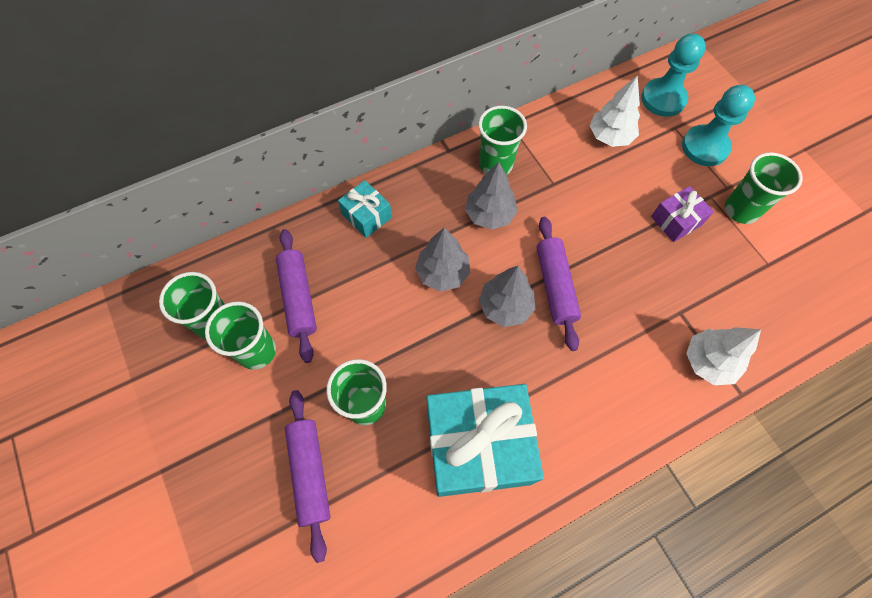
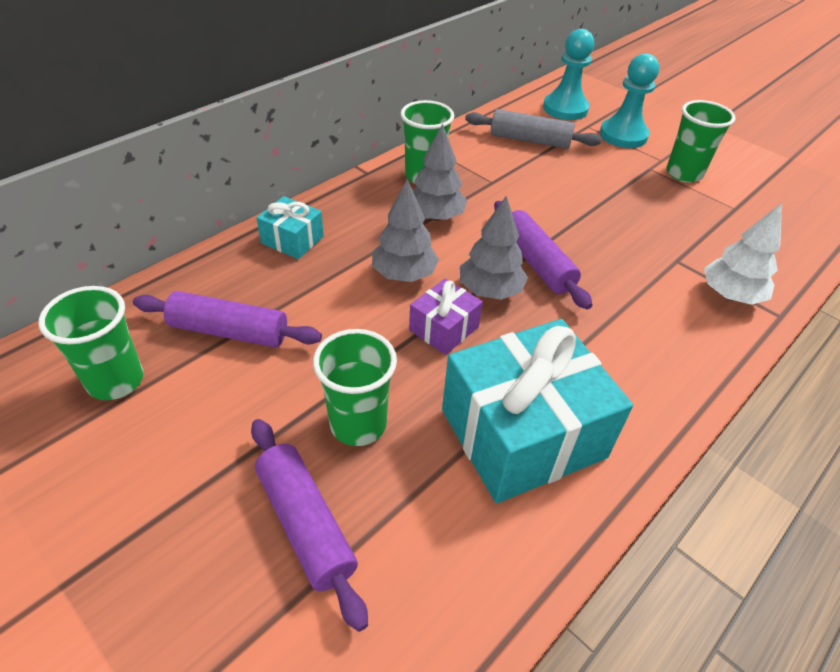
camera: 20 degrees left, 20 degrees down
(257, 351) = (185, 399): green cup -> none
(299, 298) = (229, 331): purple rolling pin -> purple rolling pin turned 45 degrees counterclockwise
(610, 136) = (530, 140): white tree -> grey rolling pin
(676, 221) = (629, 191): purple gift -> purple gift (444, 328)

